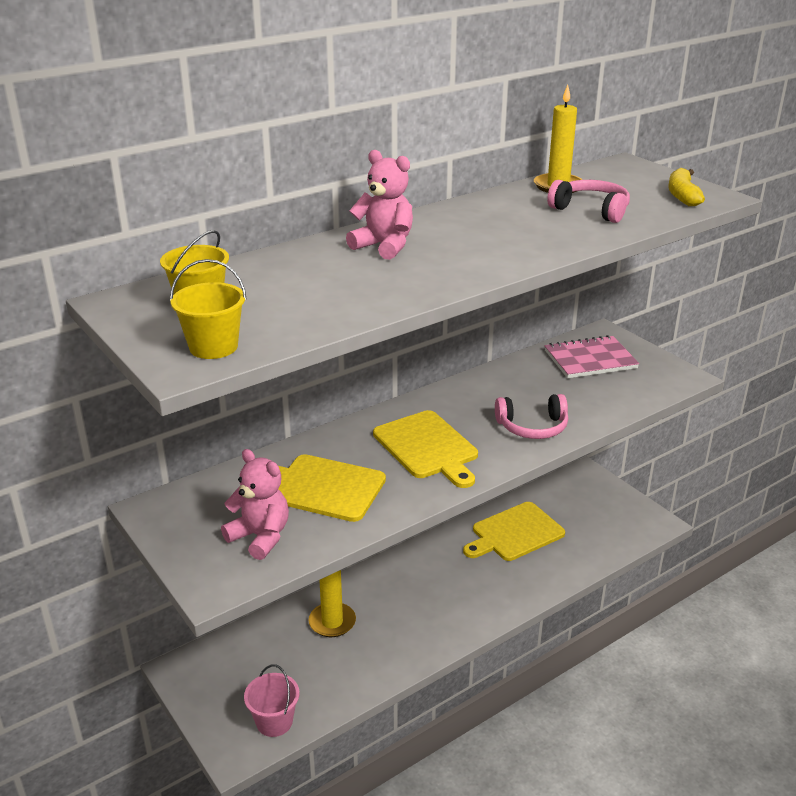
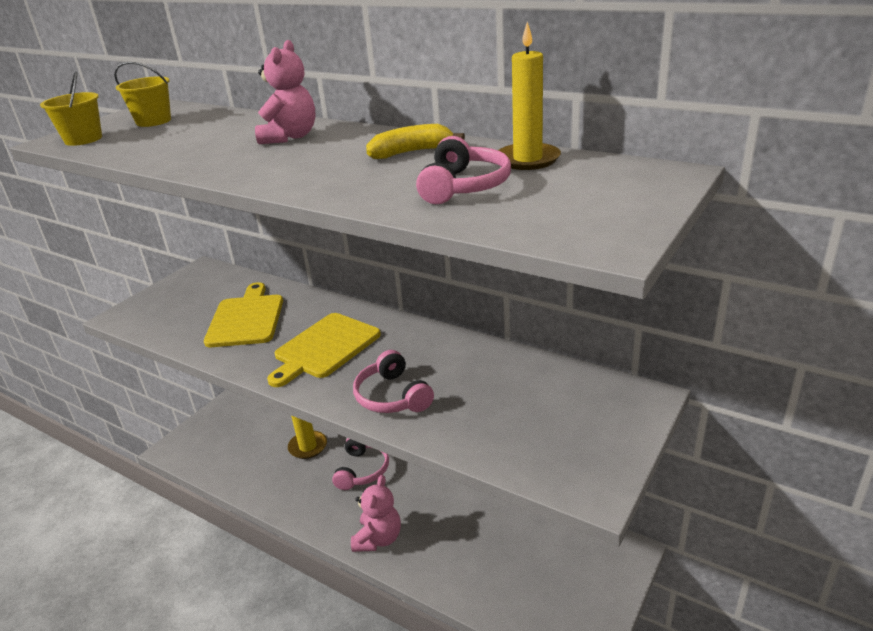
camera: 70 degrees right, 0 degrees up
(260, 537) = (177, 315): pink teddy bear -> pink teddy bear (378, 538)
(274, 722) = (200, 456): pink bucket -> none
(399, 589) = (362, 470): none -> pink headphones
(514, 533) = (481, 522): yellow cutting board -> none
(590, 360) = (568, 402): pink notebook -> none
(682, 195) = (583, 222): yellow banana -> yellow banana (411, 152)

